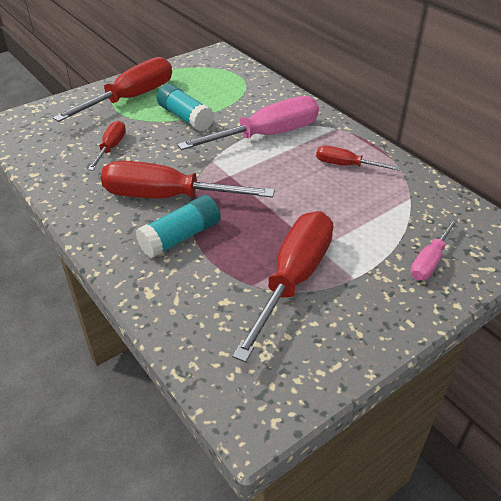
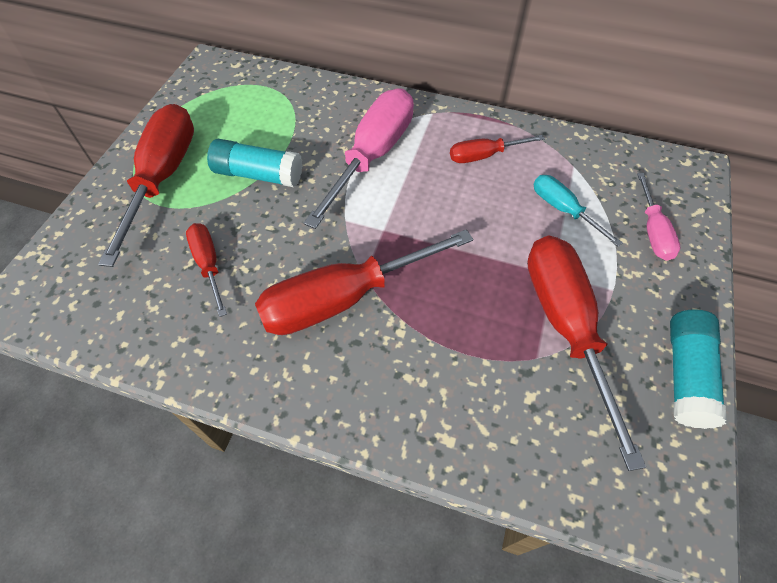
camera: 35 degrees left, 15 degrees up
(180, 237) = (410, 344): turquoise glue stick -> turquoise glue stick (685, 375)
(370, 218) = (562, 209): none -> turquoise screwdriver

